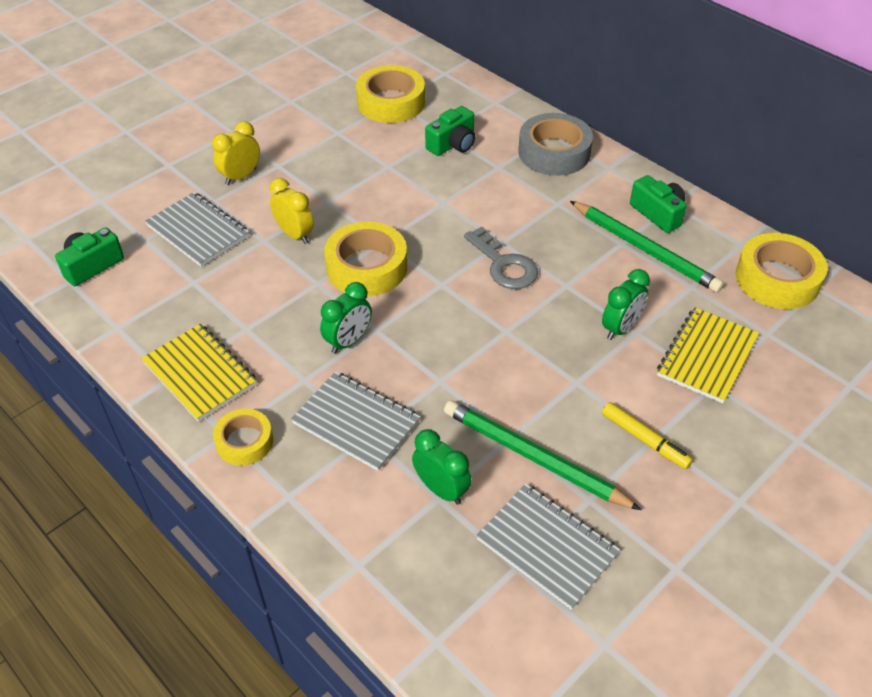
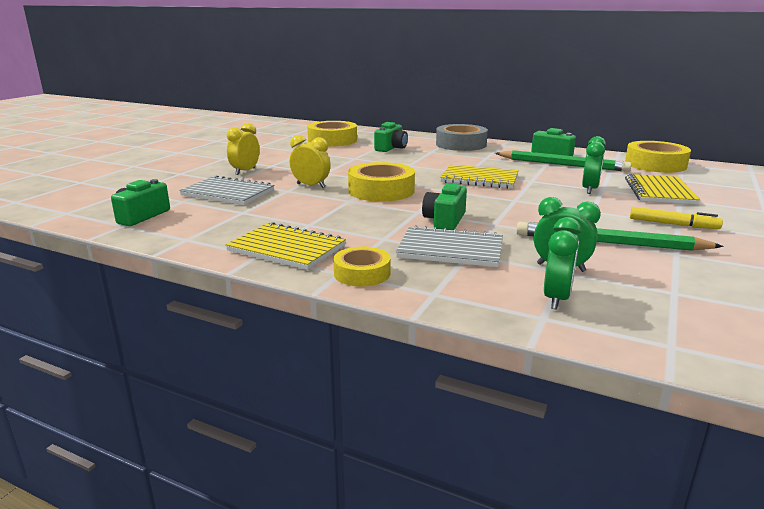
camera: 20 degrees left, 25 degrees down
(348, 341) = (401, 218): green clock -> green clock (556, 298)
(391, 359) = (445, 220): none -> green camera
(504, 264) = (479, 179): grey key -> yellow notebook
(547, 547) = (681, 278): grey notebook -> none

